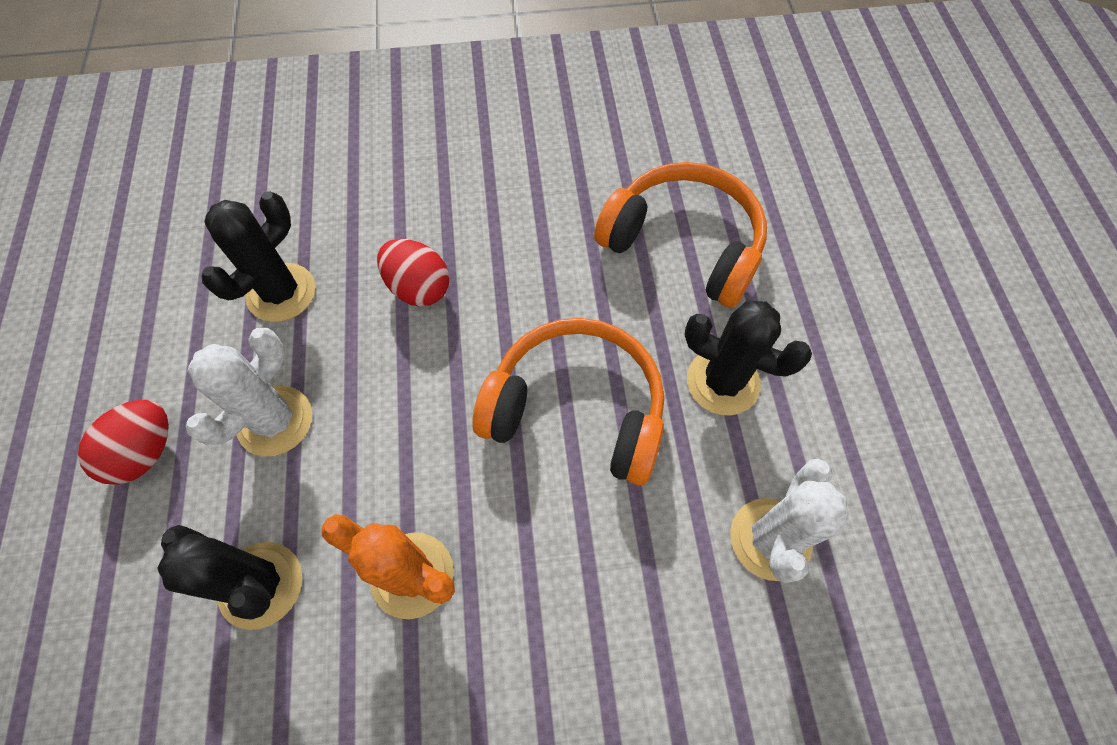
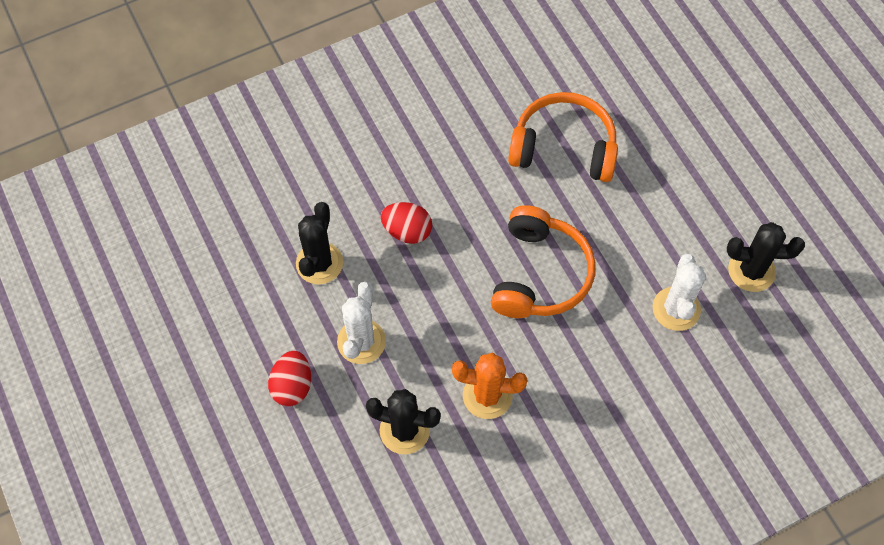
camera: 20 degrees left, 0 degrees up
(576, 409) = (540, 274): orange headphones -> orange headphones turned 105 degrees clockwise
(722, 382) = (619, 229): black cactus -> black cactus (751, 270)

